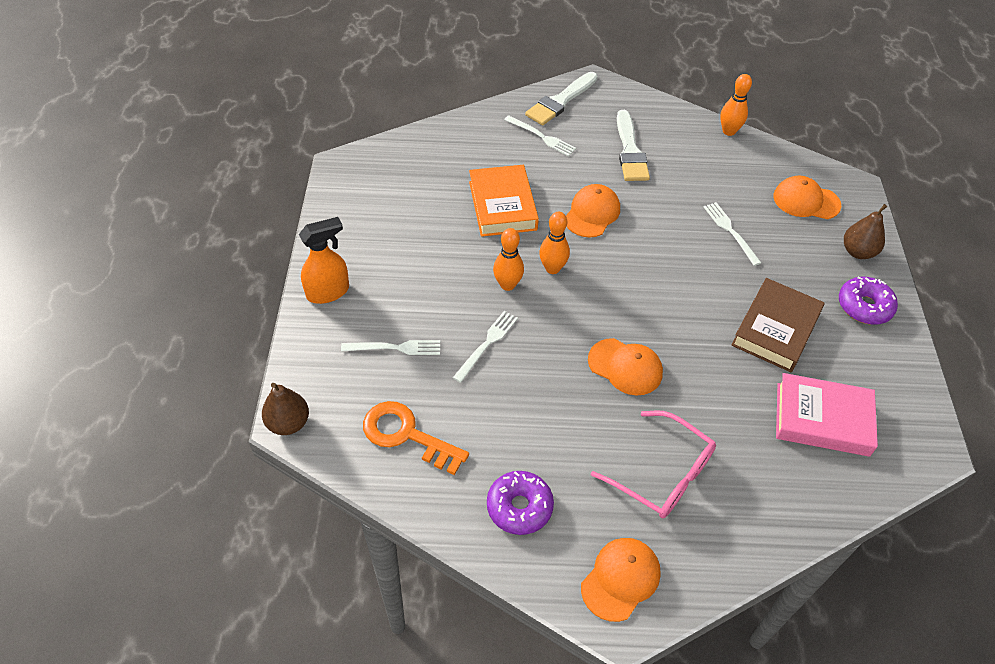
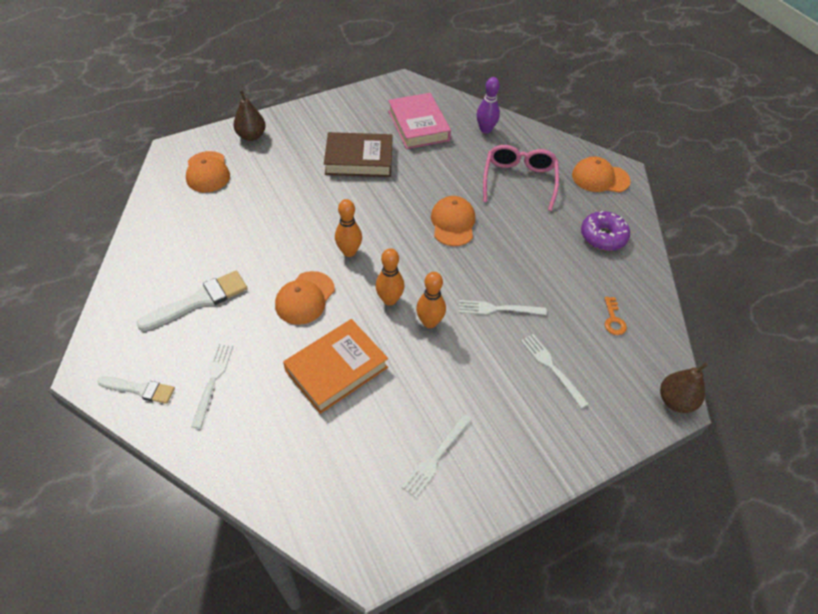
camera: 120 degrees left, 0 degrees up
(328, 292) = (540, 455): orange spray bottle -> none
(406, 435) = (613, 319): orange key -> orange key, size x0.50
(560, 101) = (140, 389): white brush -> white brush, size x0.64
(592, 213) = (305, 298): orange cap -> orange cap turned 60 degrees counterclockwise
(729, 131) = (132, 239): orange bowling pin -> orange bowling pin (349, 252)
(730, 231) = (271, 205): white fork -> white fork (436, 457)
(784, 495) = (485, 130): none -> purple bowling pin
(864, 306) = (306, 124): purple donut -> none

